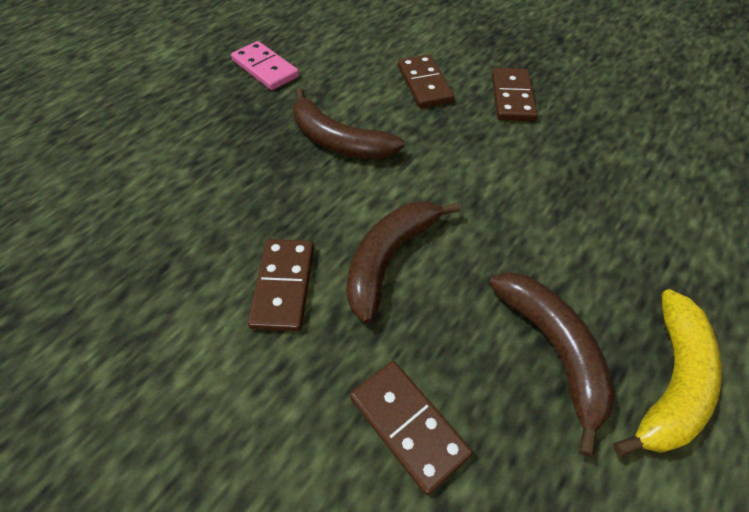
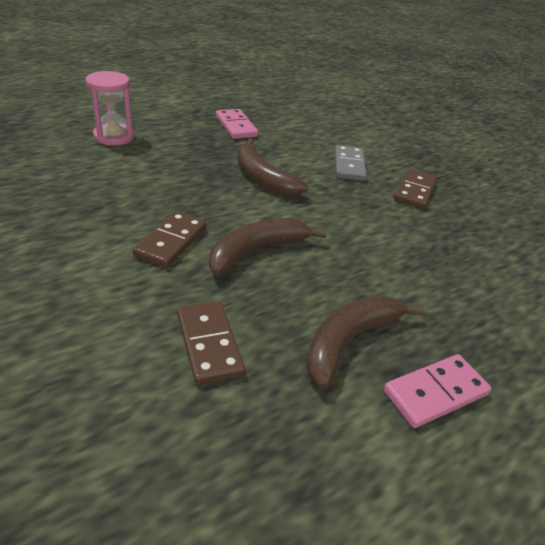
camera: 15 degrees right, 15 degrees down
(122, 140) = (114, 137): none -> pink hourglass
(424, 84) = (349, 165): brown domino -> grey domino
(553, 349) = (349, 341): brown banana -> brown banana turned 135 degrees counterclockwise
(670, 381) = (435, 393): yellow banana -> pink domino

